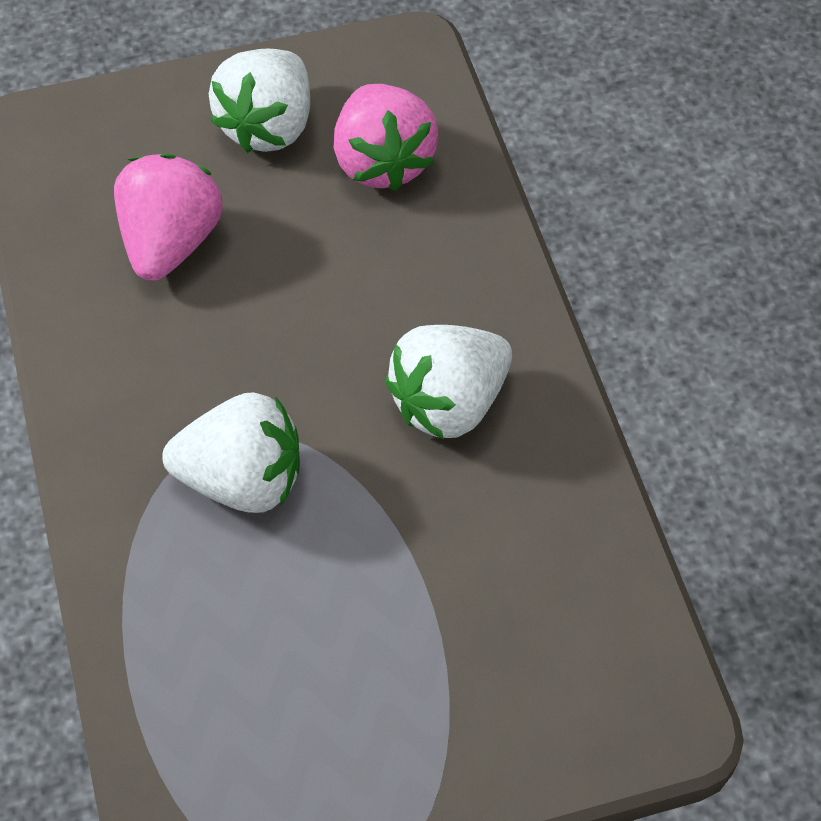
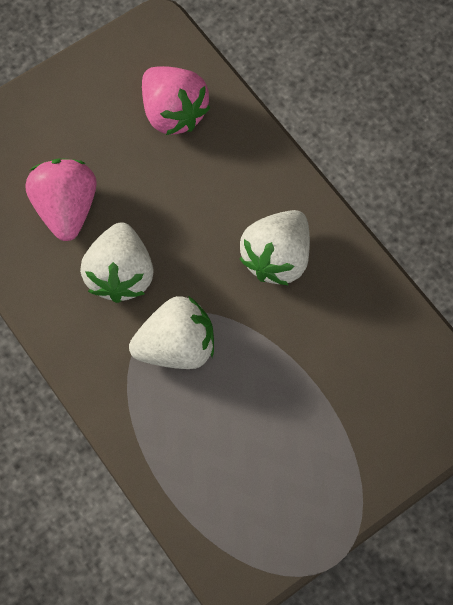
camera: 20 degrees left, 10 degrees up
(268, 126) = (92, 110): white strawberry -> white strawberry (120, 275)

